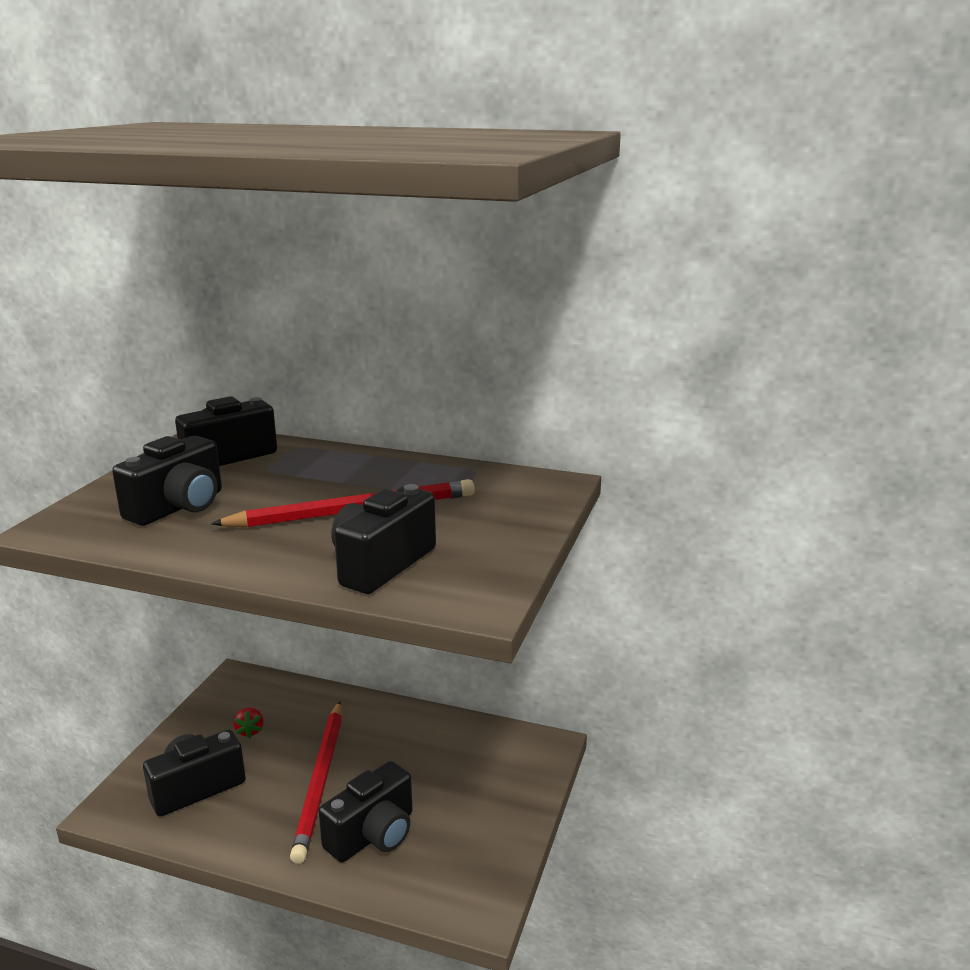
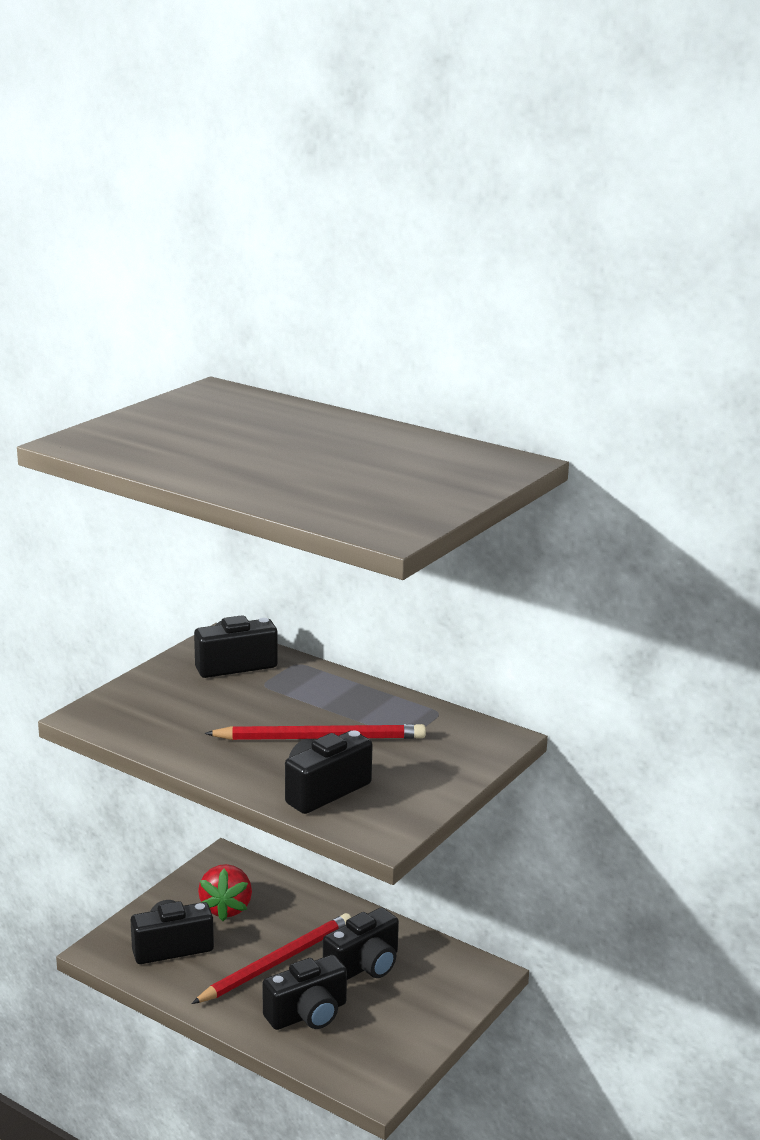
camera: 15 degrees right, 0 degrees up
(178, 507) = (184, 712): black camera -> black camera (364, 966)
(250, 731) = (226, 908): red strawberry -> red strawberry, size x2.00
(321, 780) = (276, 962): red pencil -> red pencil turned 150 degrees counterclockwise

